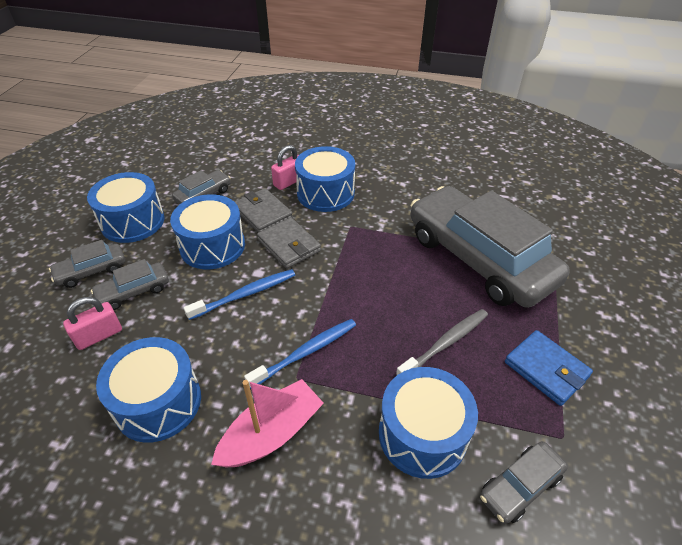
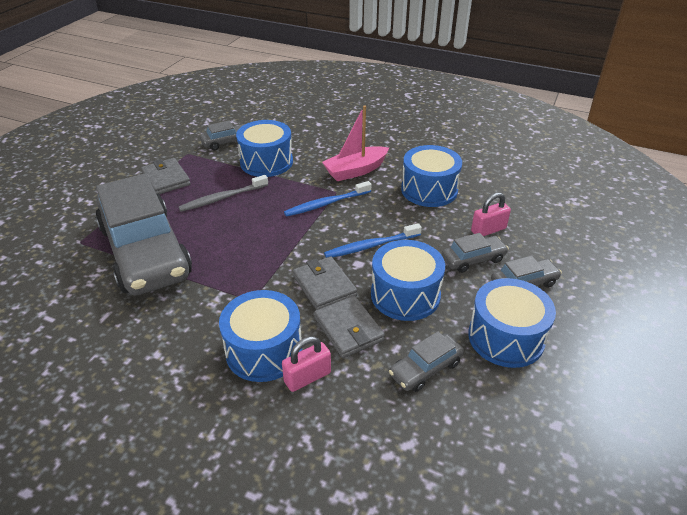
camera: 170 degrees left, 5 degrees down
(546, 369) = (166, 179): blue wallet -> grey wallet

